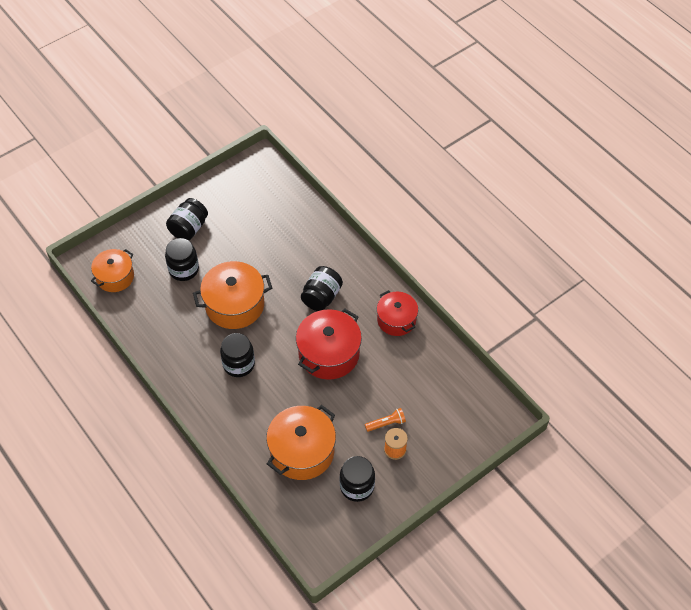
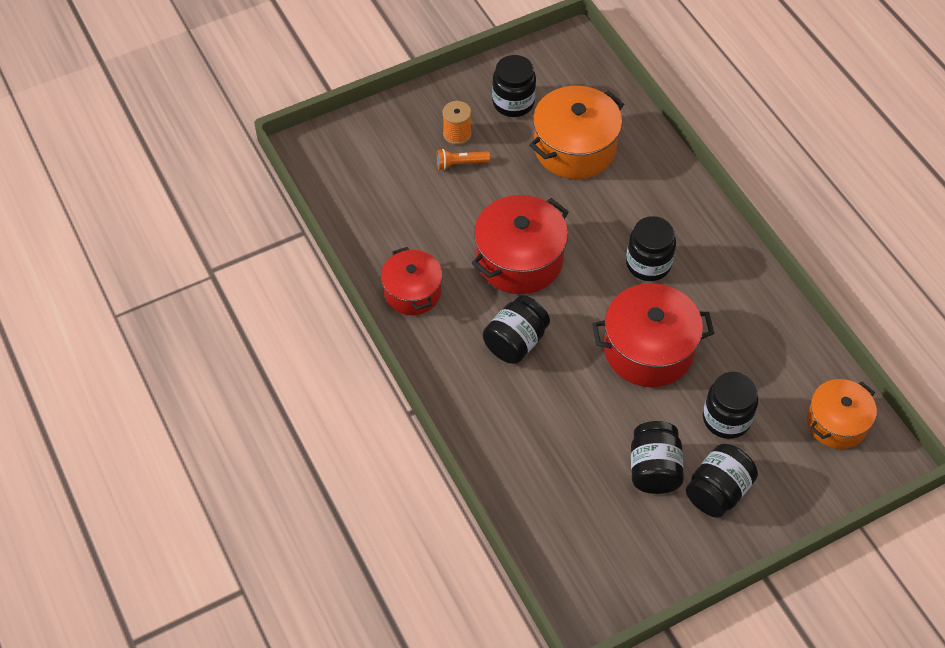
camera: 170 degrees left, 0 degrees up
(227, 235) = (654, 469): none -> black jar
(234, 305) = (648, 349): orange pot -> red pot

